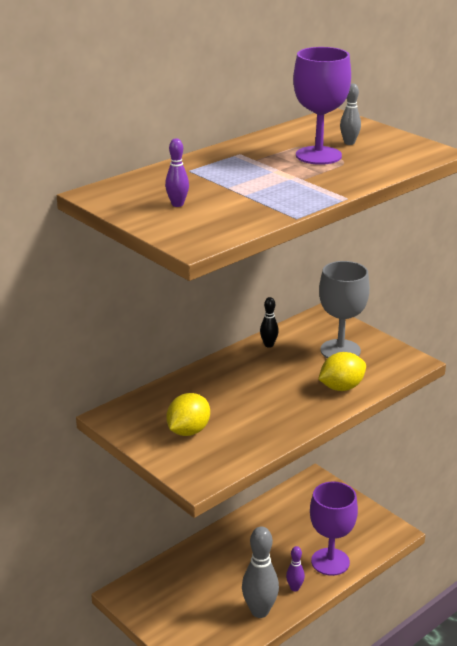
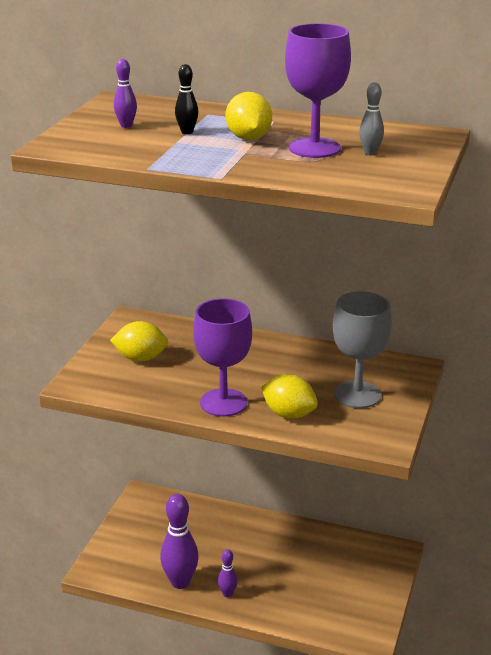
camera: 60 degrees right, 0 degrees up
(259, 611) = (180, 582): grey bowling pin -> purple bowling pin
(268, 345) = (322, 354): black bowling pin -> black bowling pin (187, 132)
(269, 170) = (248, 138): none -> yellow lemon
(330, 562) = (283, 605): purple goblet -> purple goblet (223, 403)

